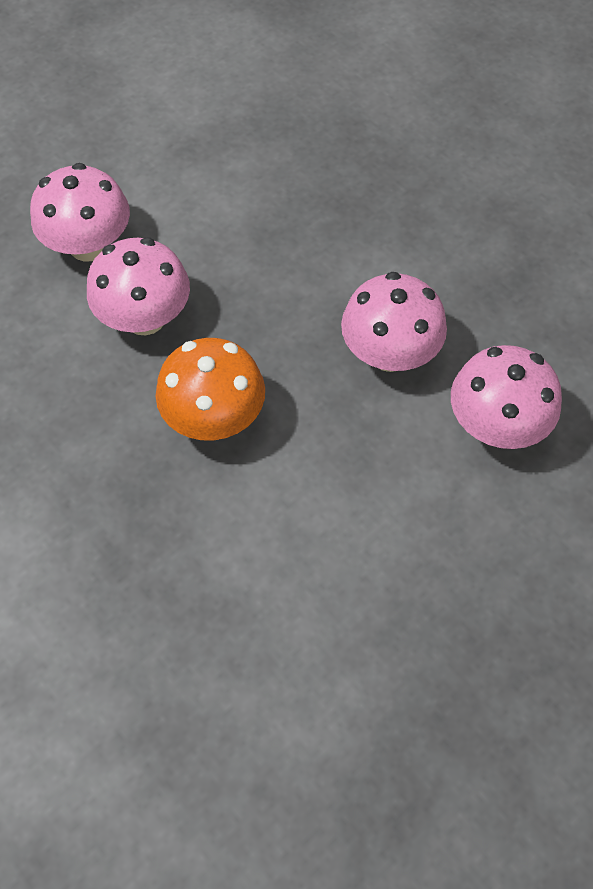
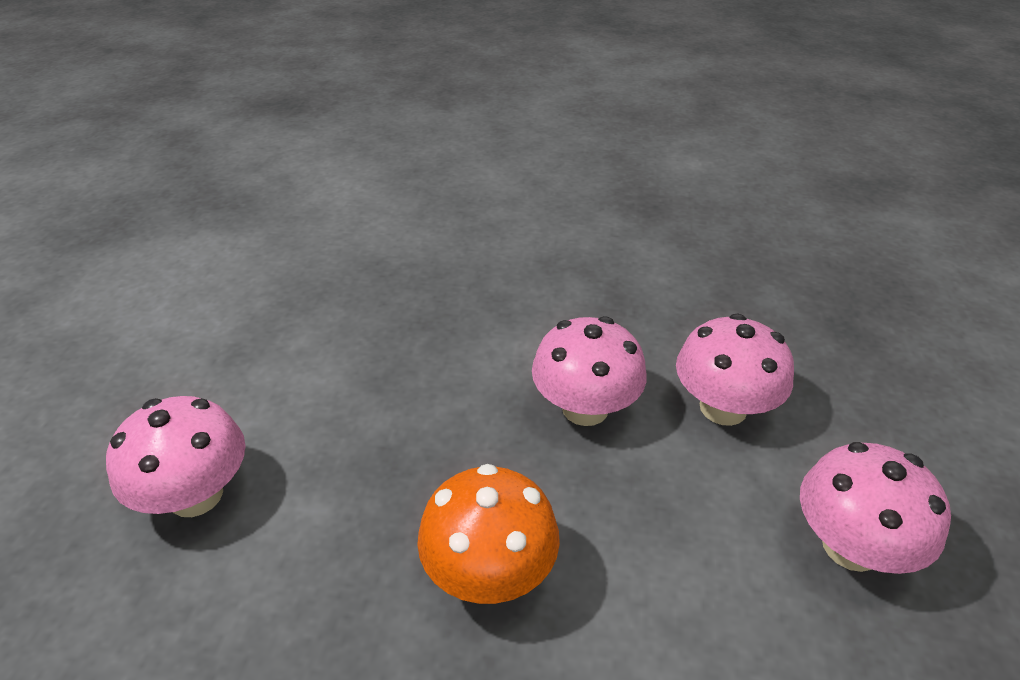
camera: 40 degrees left, 20 degrees down
(145, 317) = (324, 525): pink mushroom -> pink mushroom (850, 546)

